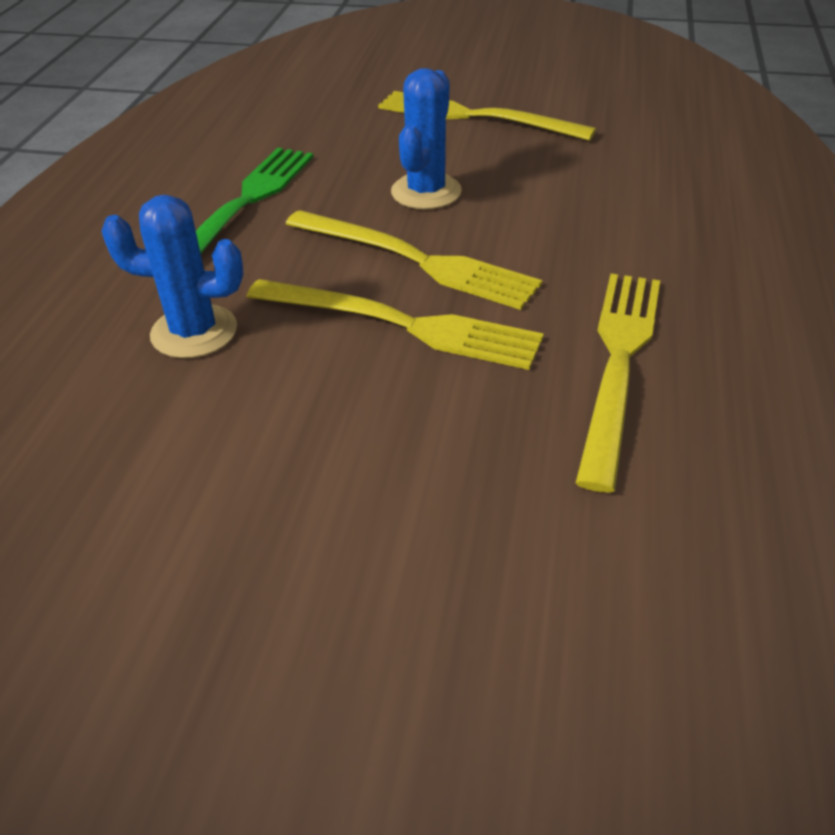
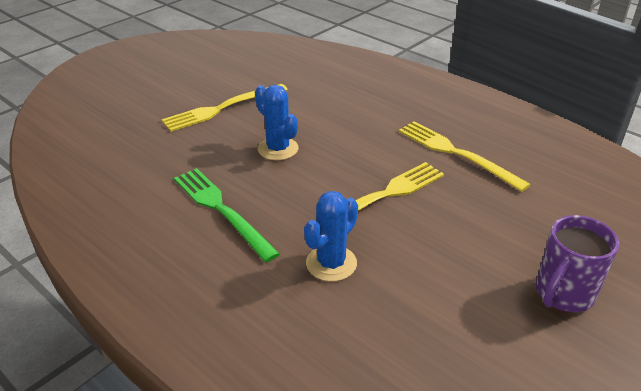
camera: 60 degrees left, 5 degrees down
(288, 637) = (563, 294): none -> purple mug
(416, 260) = (336, 174): yellow fork -> none

